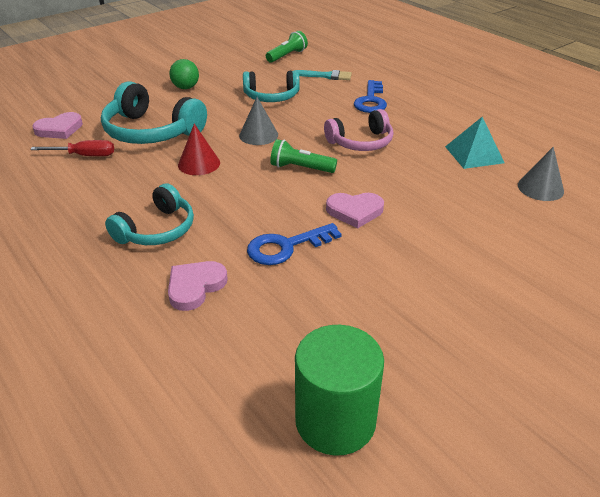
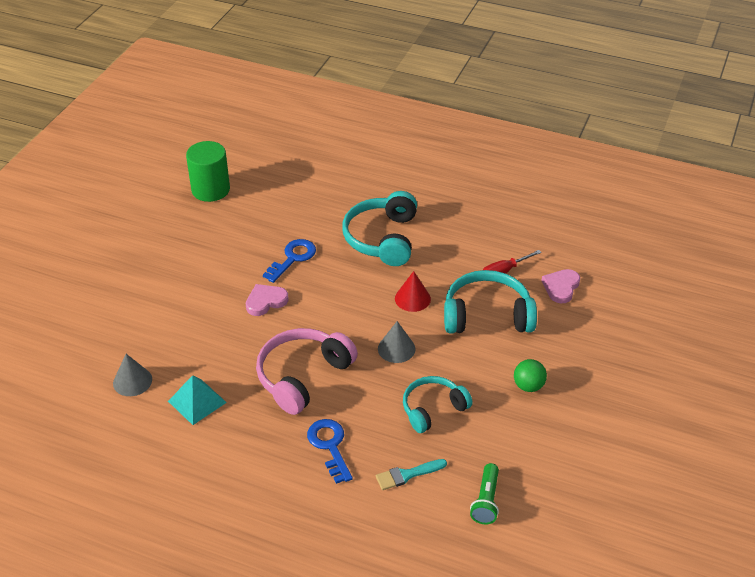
camera: 150 degrees right, 5 degrees up
(157, 230) = (382, 238): turquoise headphones -> turquoise headphones, size x1.51
(195, 287) = (324, 217): pink heart -> none
(300, 168) = (332, 325): green flashlight -> none
(361, 142) = (303, 376): pink headphones -> pink headphones, size x1.51

